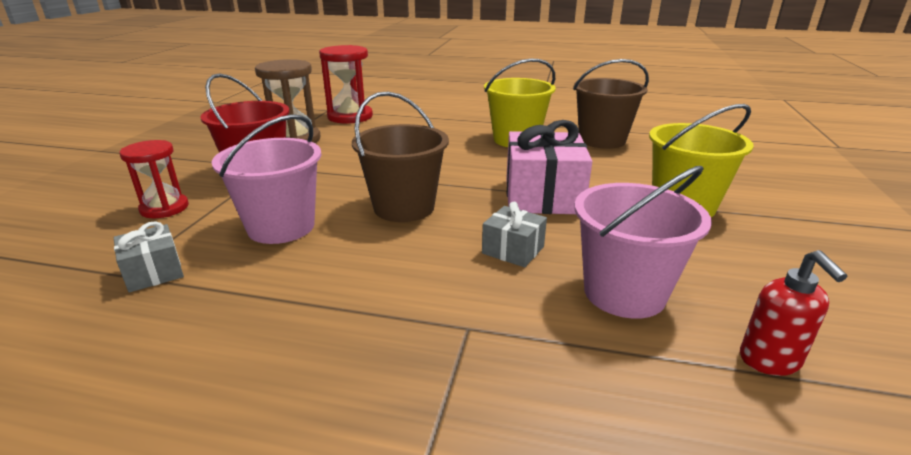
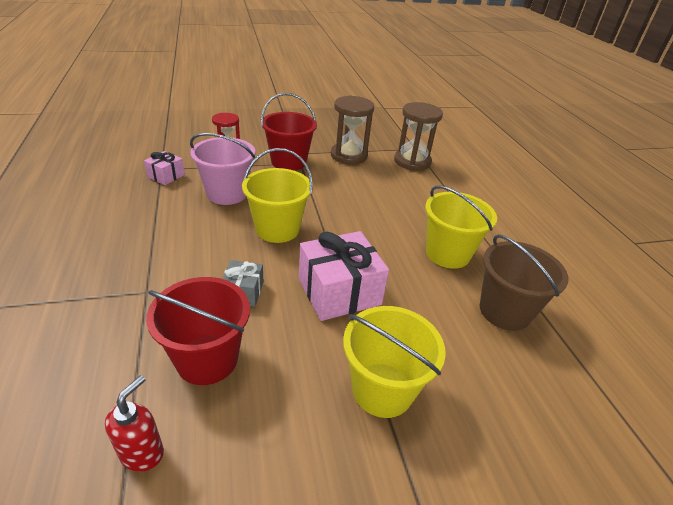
camera: 60 degrees right, 10 degrees up
(154, 272) = (166, 176): grey gift -> pink gift
(350, 117) = (412, 161): red hourglass -> brown hourglass
(404, 207) = (277, 229): brown bucket -> yellow bucket
(624, 293) = (207, 359): pink bucket -> red bucket
(770, 361) = (142, 452): red soap dispenser -> red soap dispenser turned 150 degrees clockwise

